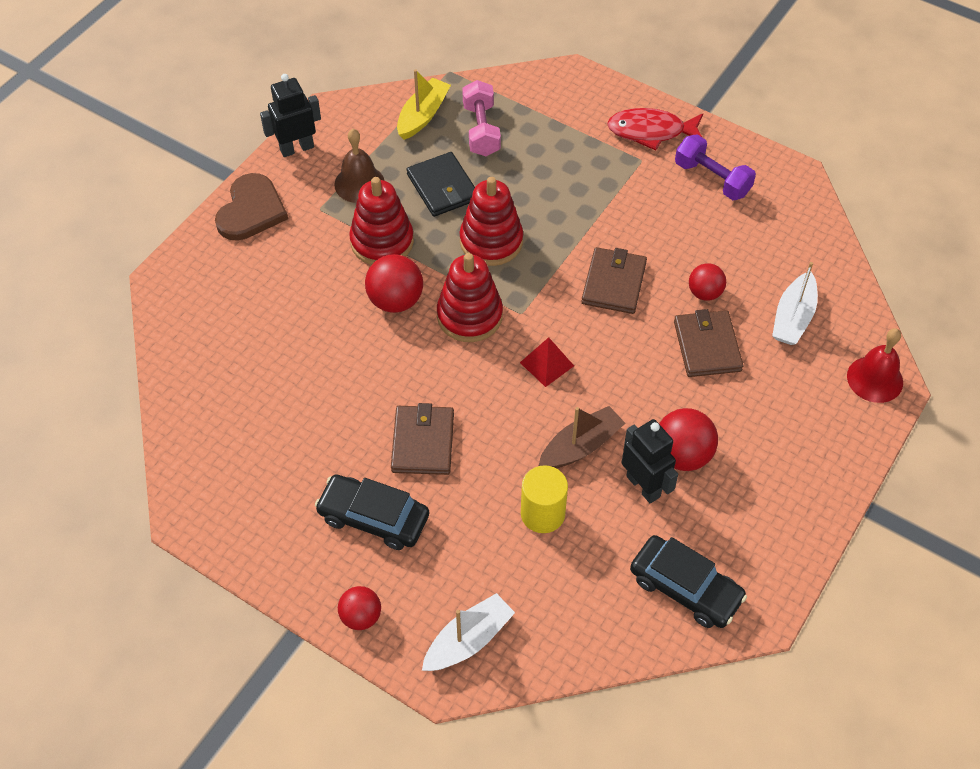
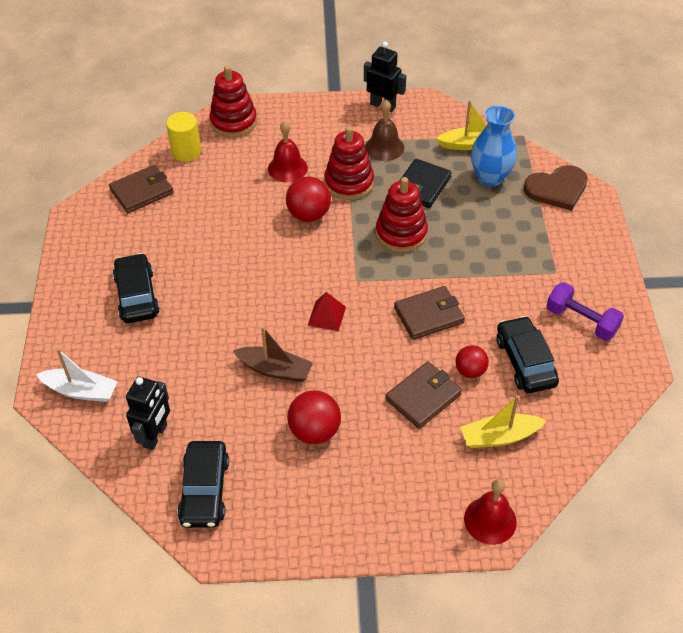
camera: 55 degrees right, 5 degrees down
(251, 210) = (315, 114): brown heart -> brown heart (557, 189)
(309, 280) = (287, 168): none -> red bell
(361, 616) = (62, 329): red ball -> none
(423, 442) = (211, 287): brown wallet -> brown wallet (142, 191)
(469, 316) = (330, 256): red stacking toy -> red stacking toy (233, 122)
(481, 130) = (490, 177): pink dumbbell -> blue vase
(542, 514) = (204, 378): yellow cylinder -> yellow cylinder (186, 151)
(643, 486) = (270, 422): black robot -> black robot (155, 436)
(651, 131) = (588, 264): red fish -> none
(712, 179) = (581, 321): purple dumbbell -> purple dumbbell turned 60 degrees counterclockwise
(725, 247) = (525, 361): none -> black car
(793, 317) = (499, 437): white boat -> yellow boat

